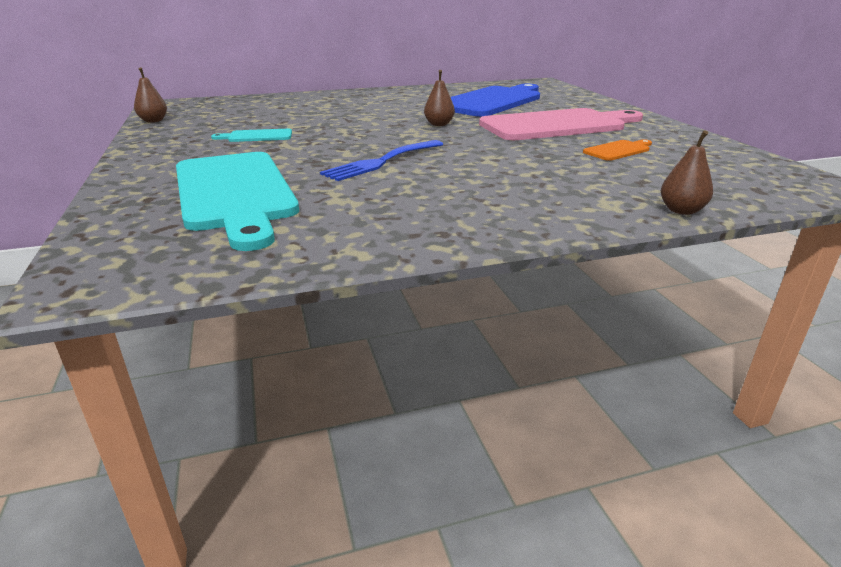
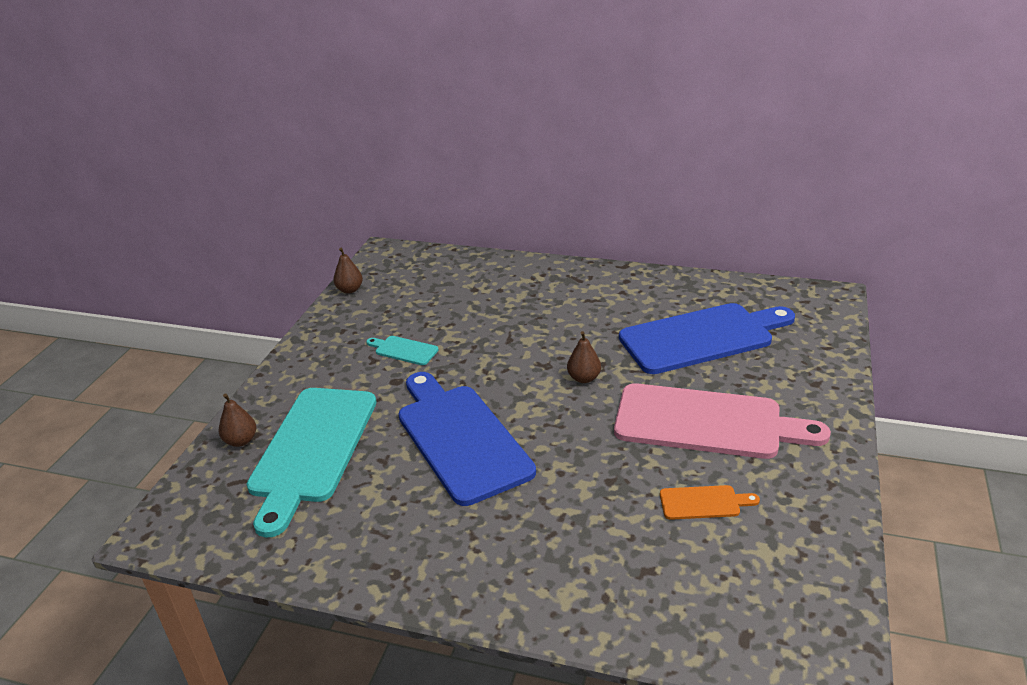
camera: 35 degrees right, 5 degrees up
(382, 161) = (460, 438): blue fork -> blue cutting board
(681, 211) = (617, 634): brown pear -> brown pear (241, 441)

